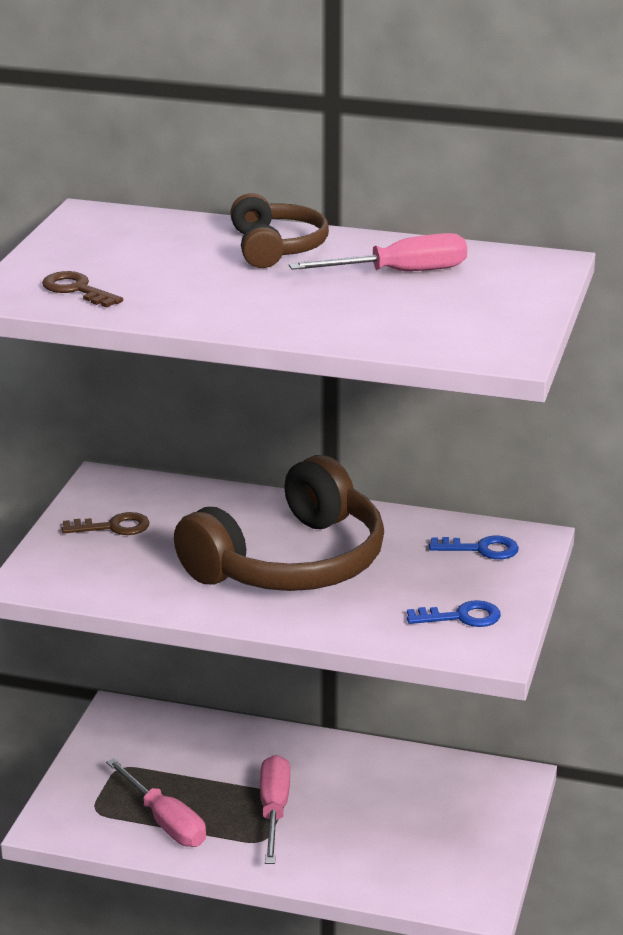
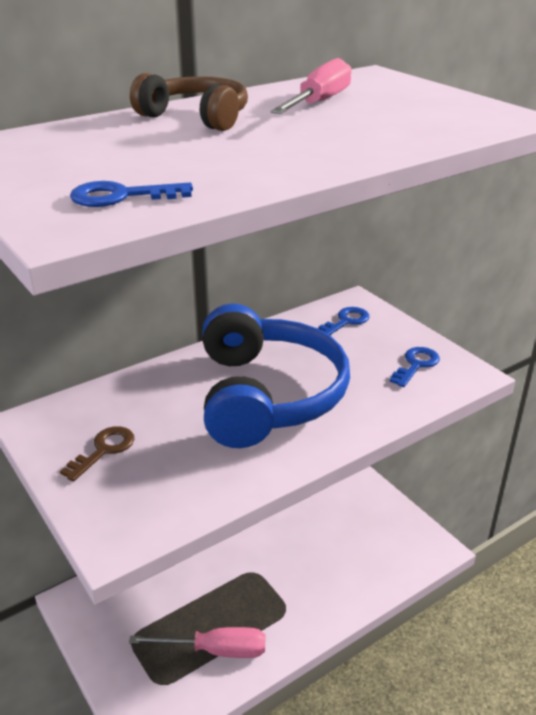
camera: 50 degrees left, 5 degrees up
(77, 290) = (121, 196): brown key -> blue key
(274, 811) = (264, 585): pink screwdriver -> none
(290, 562) = (266, 395): brown headphones -> blue headphones

